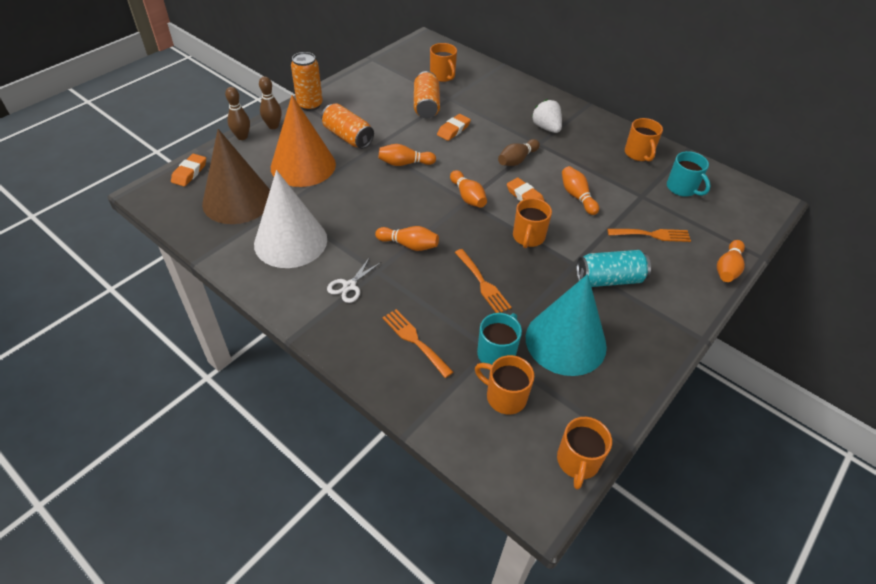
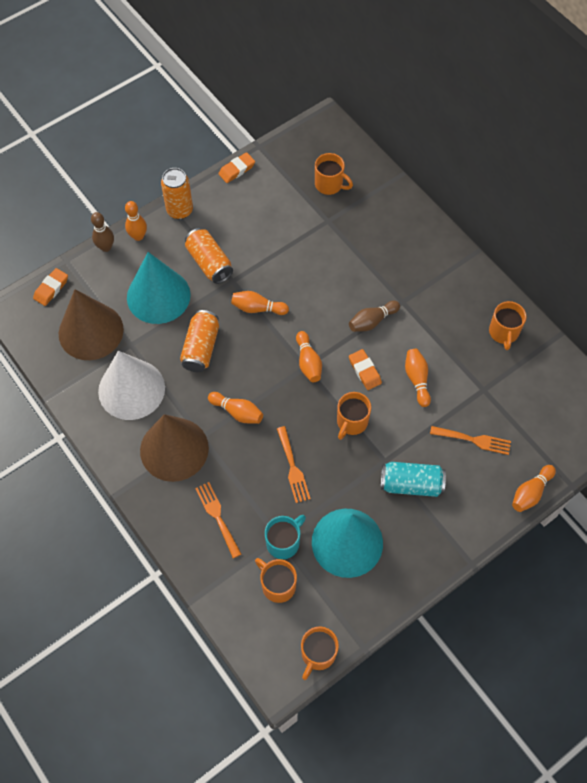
camera: 15 degrees right, 15 degrees up
(273, 126) = (138, 236): brown bowling pin -> orange bowling pin
(303, 165) = (158, 296): orange cone -> turquoise cone
(349, 286) = (174, 449): white scissors -> brown cone
(426, 105) = (300, 228): orange can -> orange can (201, 348)
(443, 76) = (329, 185): orange mug -> orange mug turned 45 degrees counterclockwise
(453, 130) = (319, 269): orange eraser -> orange eraser (237, 170)
(546, 128) = (418, 280): white strawberry -> none
(682, 188) = (530, 386): turquoise mug -> none

